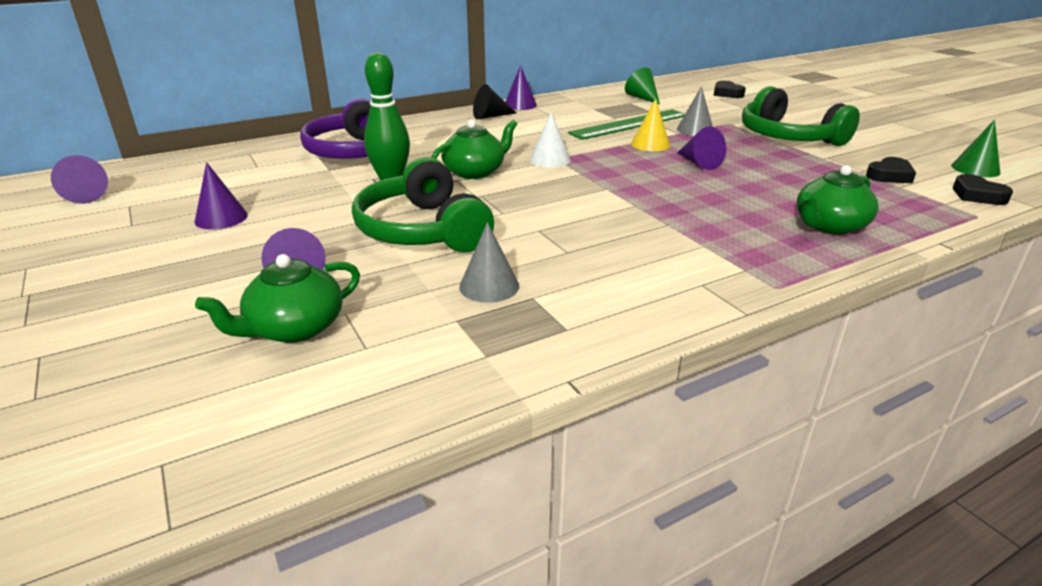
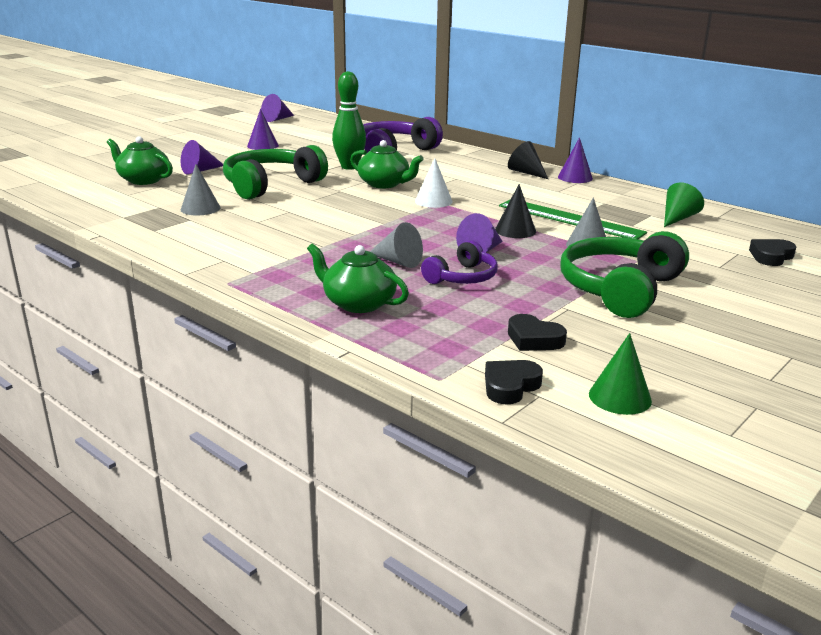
camera: 70 degrees right, 5 degrees down
(650, 144) = (515, 230): yellow cone -> black cone
(720, 196) = (398, 261): none -> grey cone
(763, 178) = (462, 277): none -> purple headphones

